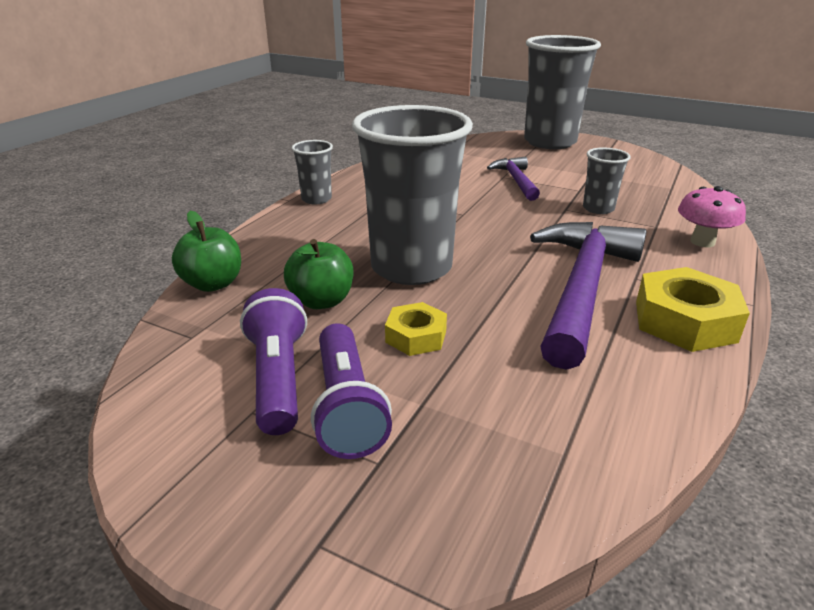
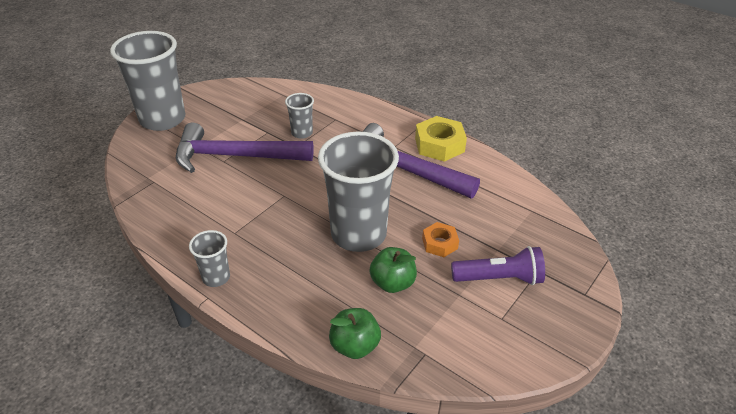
camera: 80 degrees left, 10 degrees up
(278, 377) = (473, 306): purple flashlight -> none
(416, 336) = (439, 243): yellow nut -> orange nut
(516, 180) = (235, 156): purple hammer -> purple hammer, size x1.90
(702, 242) = (361, 110): pink mushroom -> none

